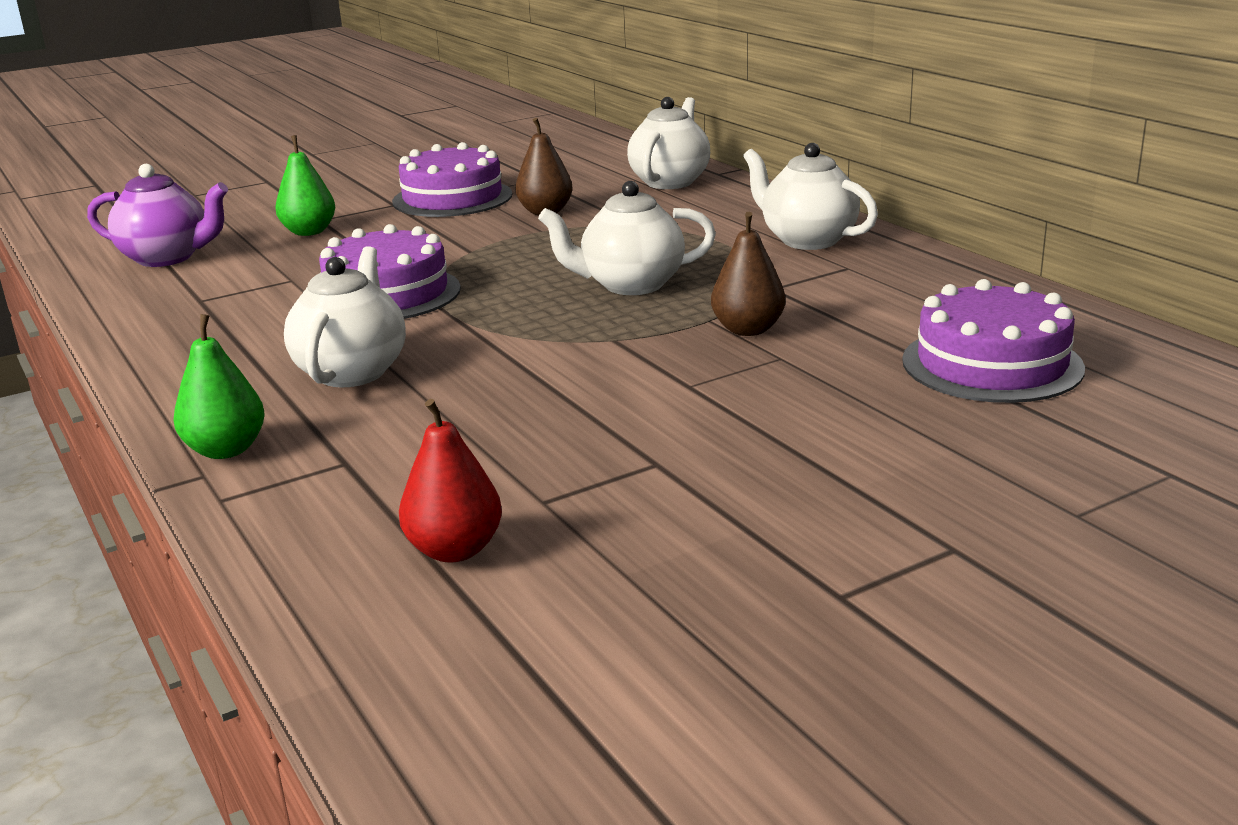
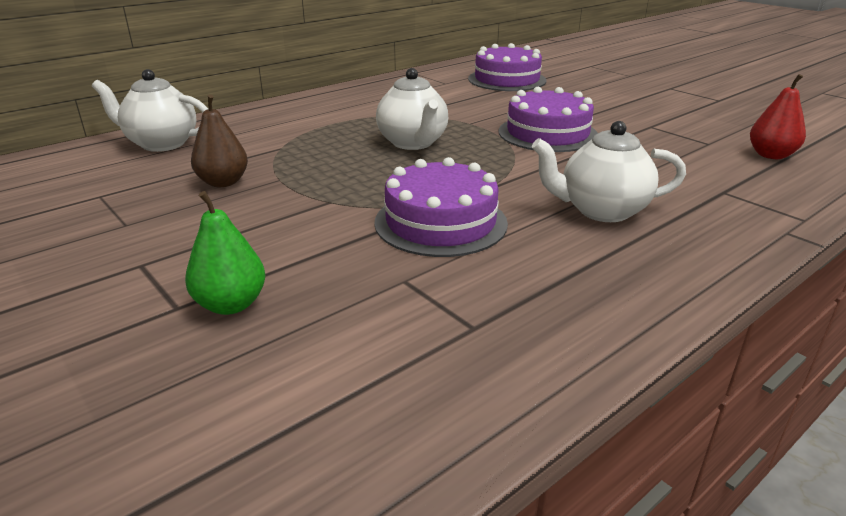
camera: 100 degrees left, 5 degrees up
(167, 258) = (312, 409): purple teapot -> none
(226, 450) = (750, 232): green pear -> none
(452, 198) = (140, 232): purple cake -> purple cake (547, 133)
(748, 330) = (482, 115): brown pear -> none
(807, 240) = (330, 106): white teapot -> none

